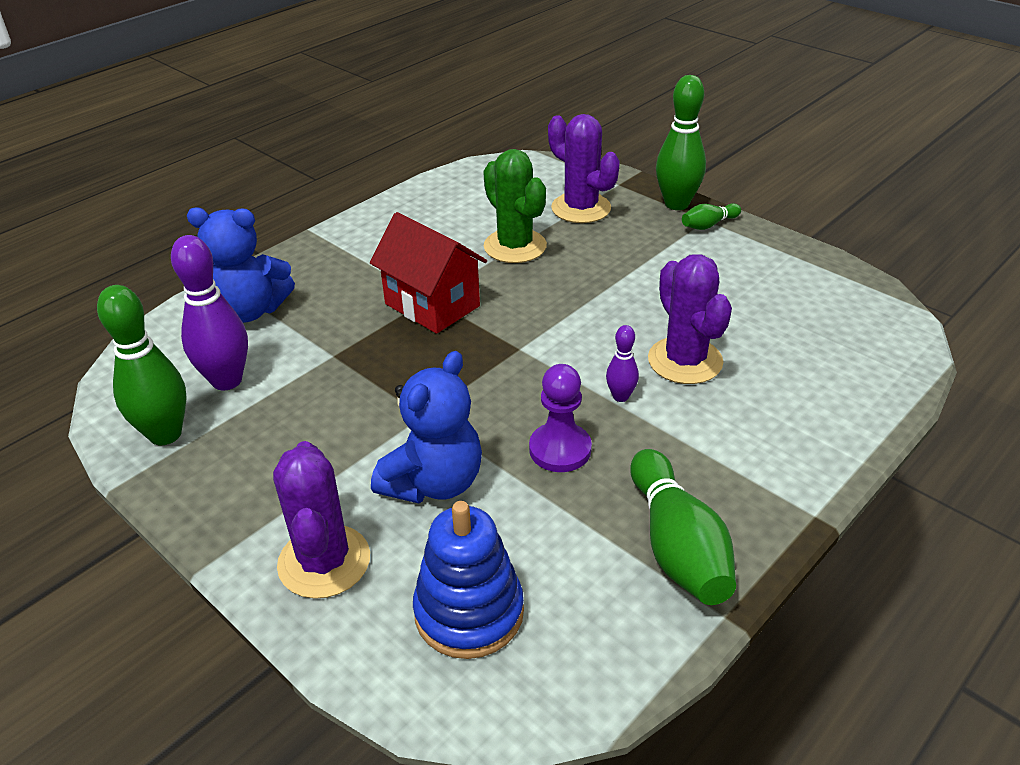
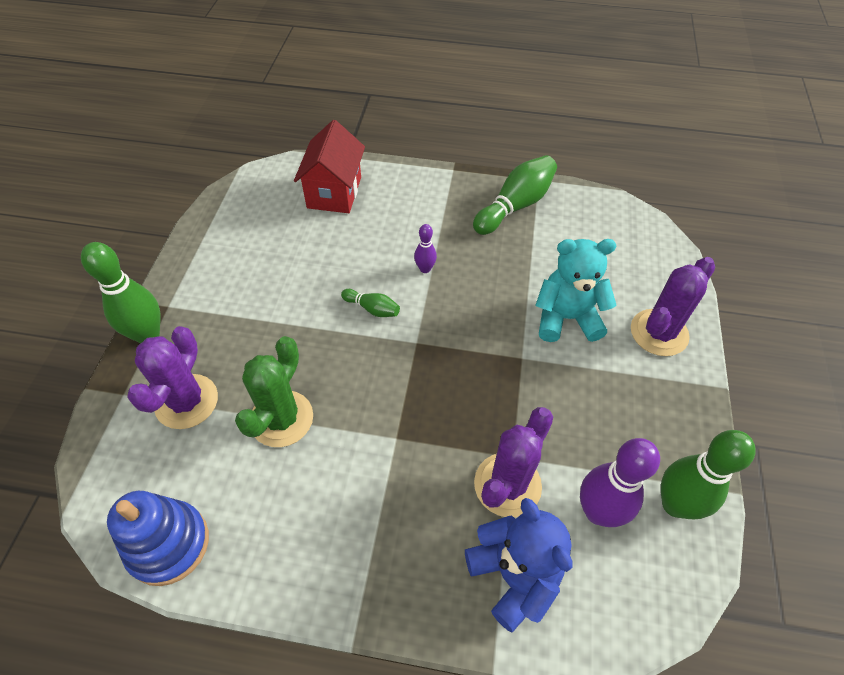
camera: 125 degrees left, 15 degrees up
(432, 305) = (405, 429): red house -> red house (334, 192)
(434, 482) = (566, 318): blue teddy bear -> turquoise teddy bear
(469, 612) = (622, 259): blue stacking toy -> blue stacking toy (168, 544)
(560, 449) = (492, 276): purple pawn -> none
(685, 361) = (367, 253): purple cactus -> purple cactus (507, 485)
(708, 225) = (177, 301): green bowling pin -> green bowling pin (372, 309)

